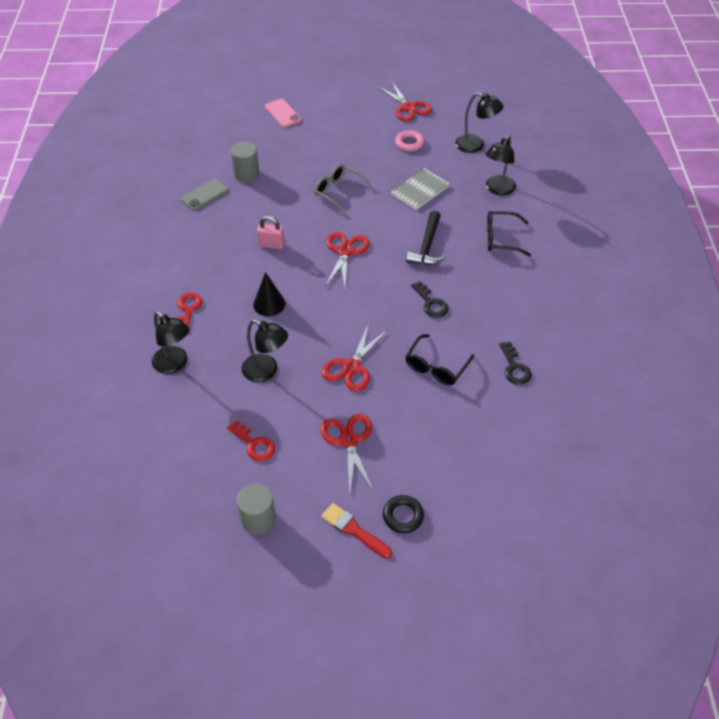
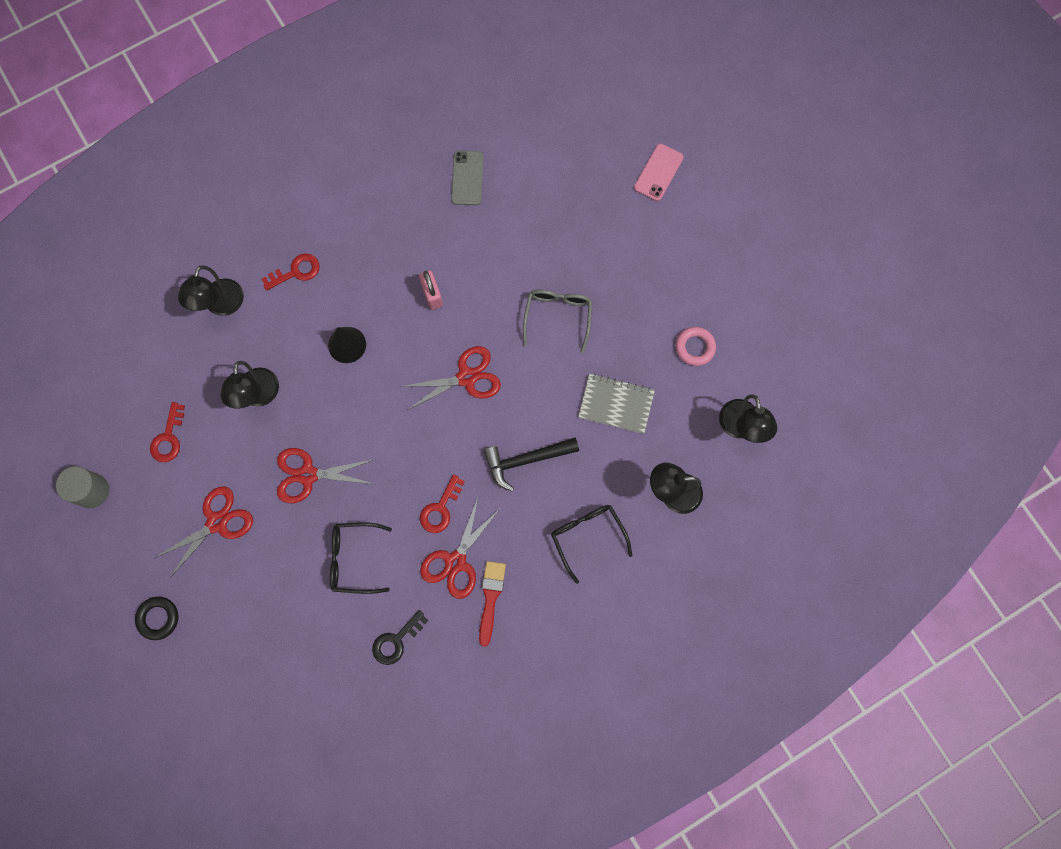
camera: 60 degrees right, 25 degrees up
(204, 195) = (467, 178): grey phone -> grey phone turned 75 degrees clockwise
(246, 174) = (527, 200): grey cylinder -> none
(353, 530) = (122, 581): red brush -> red brush (490, 598)
(408, 107) = (765, 309): red scissors -> red scissors (455, 561)
(431, 303) = (440, 509): black key -> red key

